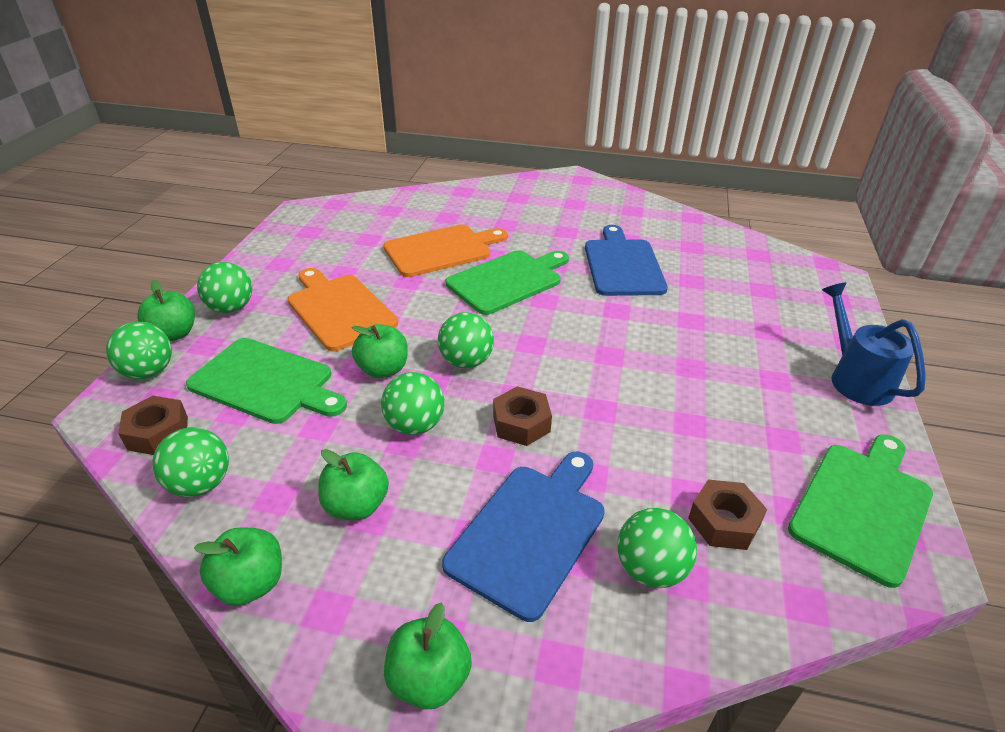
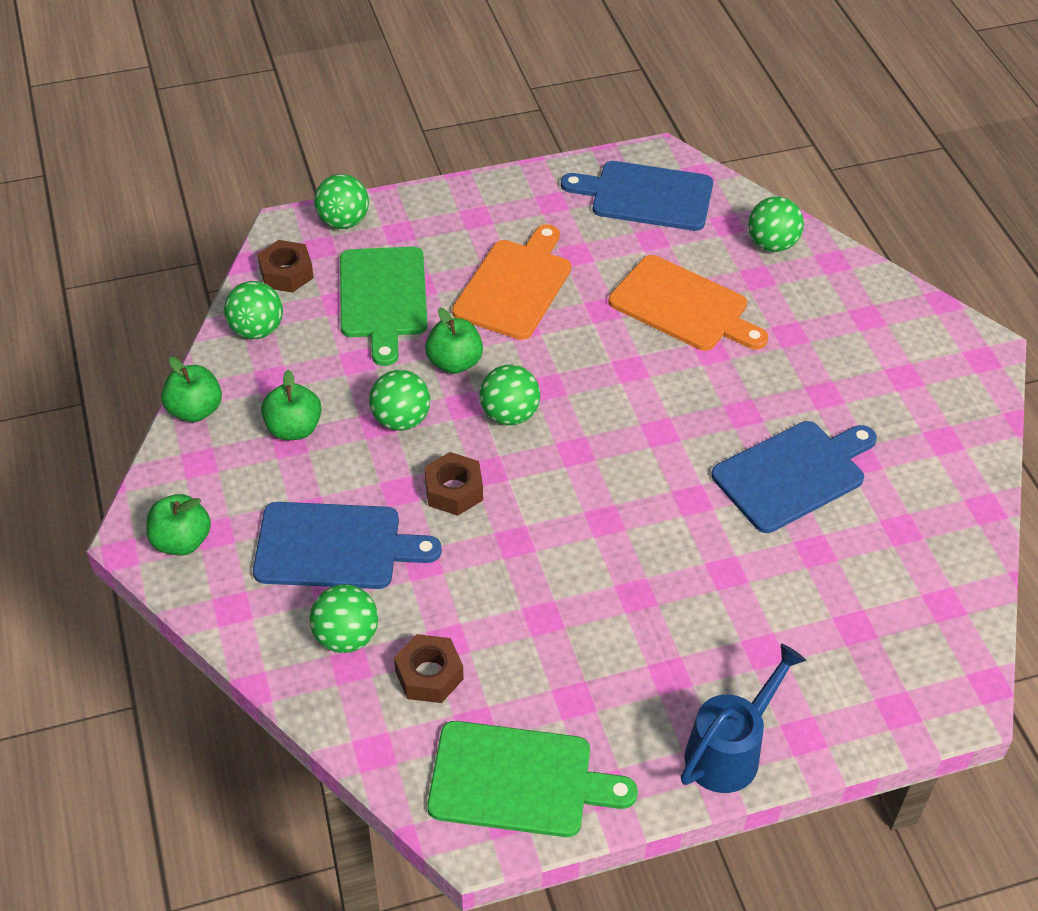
camera: 60 degrees right, 10 degrees up
(174, 334) = (397, 204): green apple -> none
(231, 308) = (458, 214): green ball -> green ball (772, 244)
(327, 227) = (646, 196): none -> blue cutting board
(508, 280) = (671, 386): green cutting board -> none

